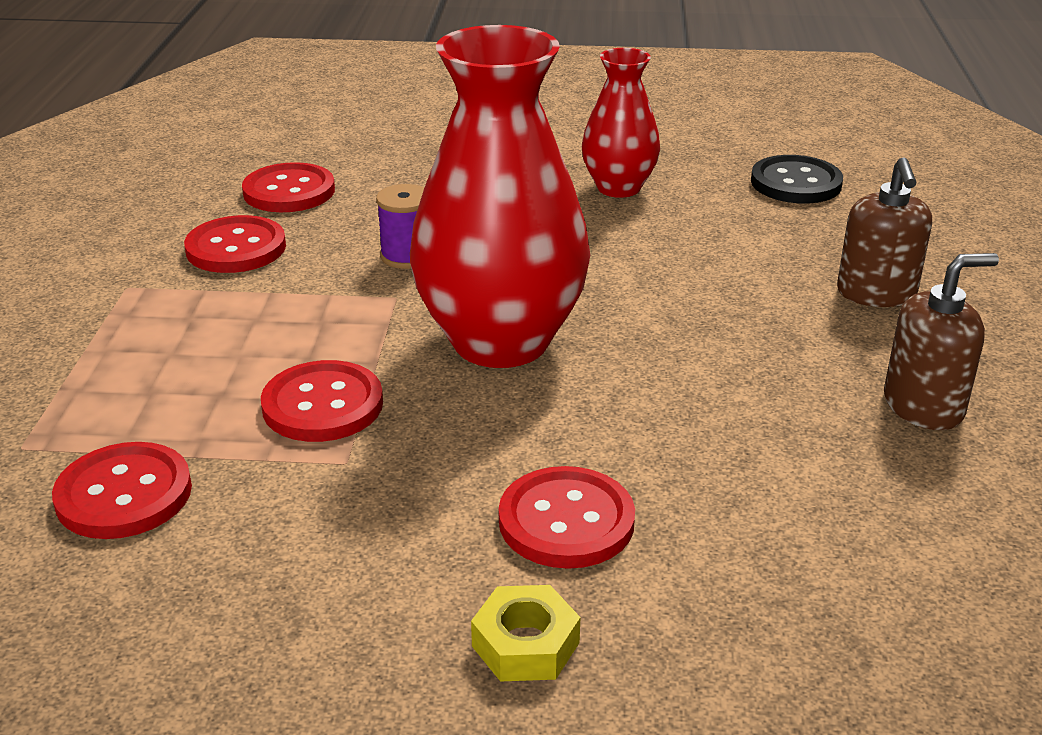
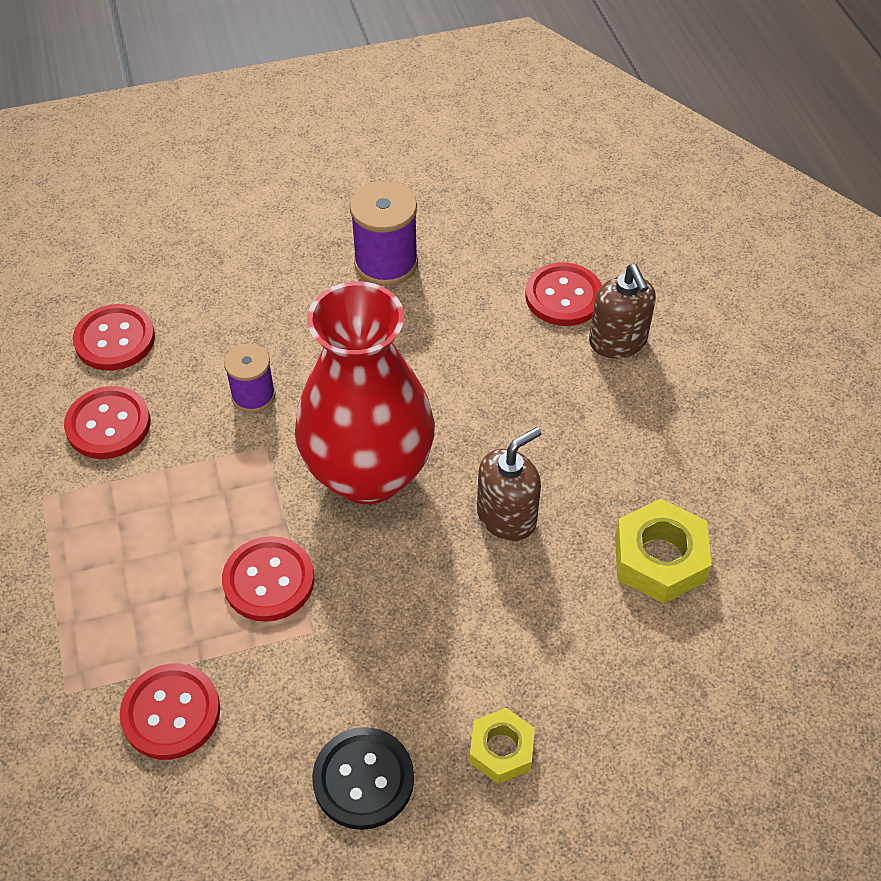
camera: 20 degrees left, 20 degrees up
(566, 521) = (485, 637): red button -> red button (563, 296)
(618, 188) = (386, 263): red vase -> purple spool
(796, 183) = (521, 221): black button -> black button (363, 779)
(853, 500) = (659, 559): none -> yellow nut
(923, 406) = (680, 454): brown soap dispenser -> brown soap dispenser (507, 516)

